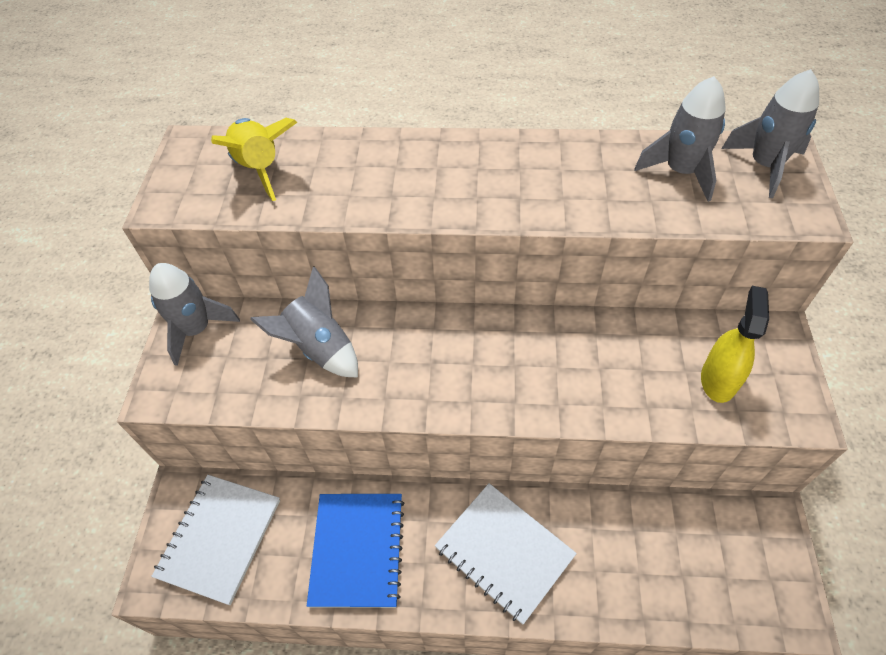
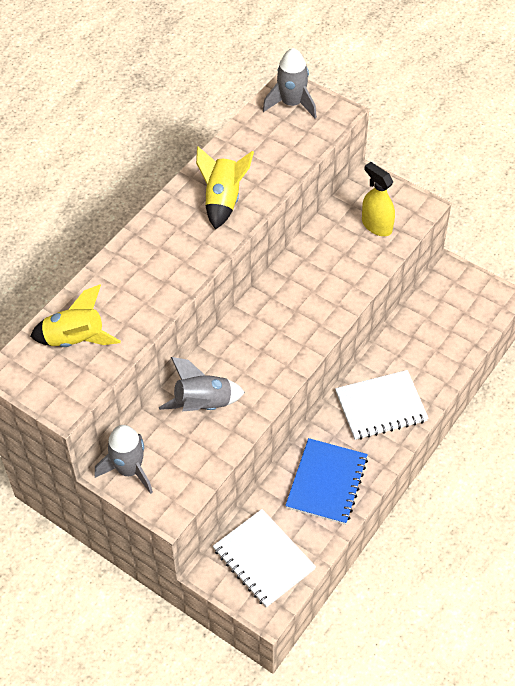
camera: 60 degrees left, 0 degrees up
(358, 550) = (327, 482): blue notebook -> blue notebook turned 75 degrees clockwise
(553, 182) = (223, 200): none -> yellow rocket
(680, 171) = (265, 140): grey rocket -> none

